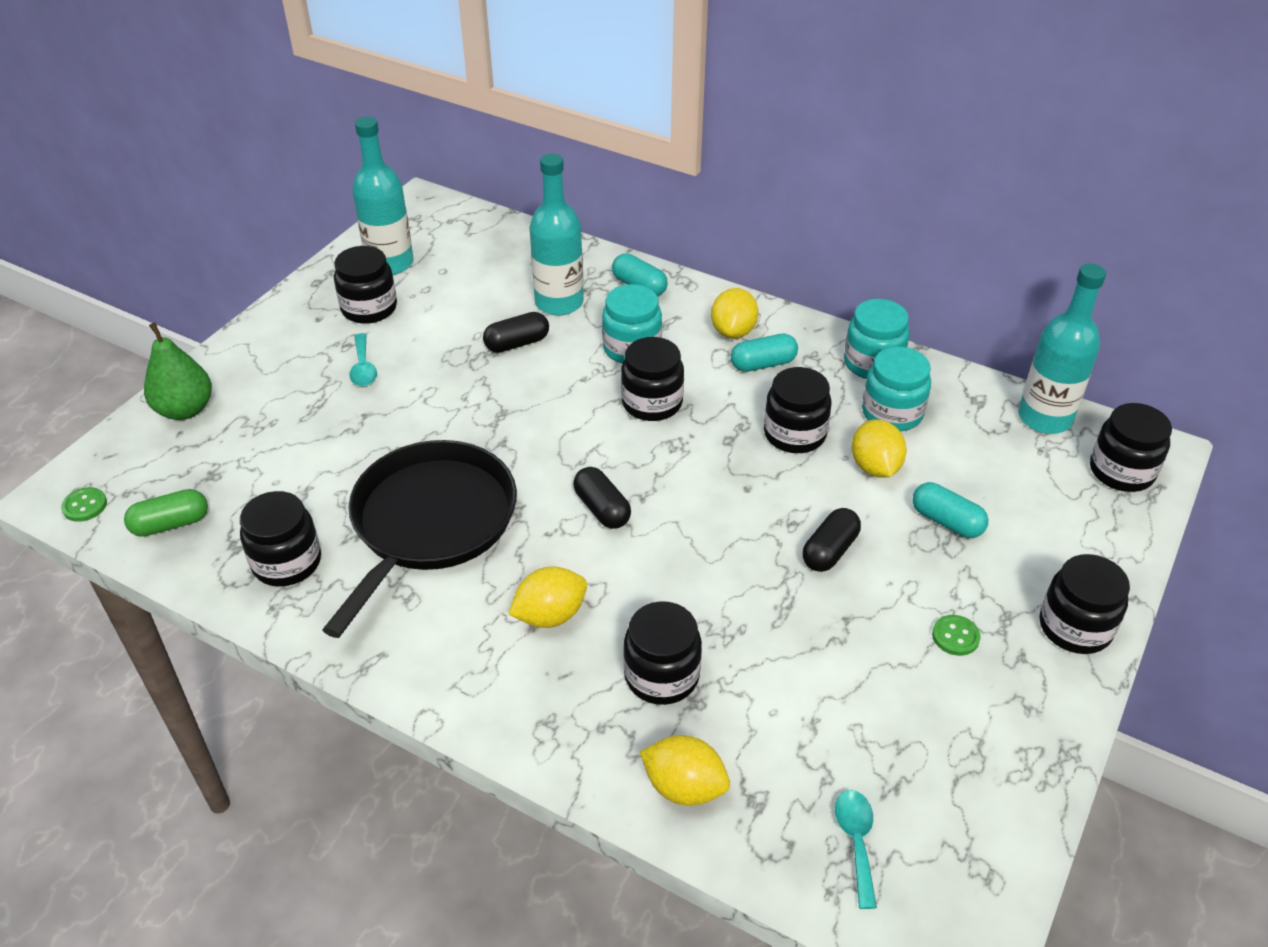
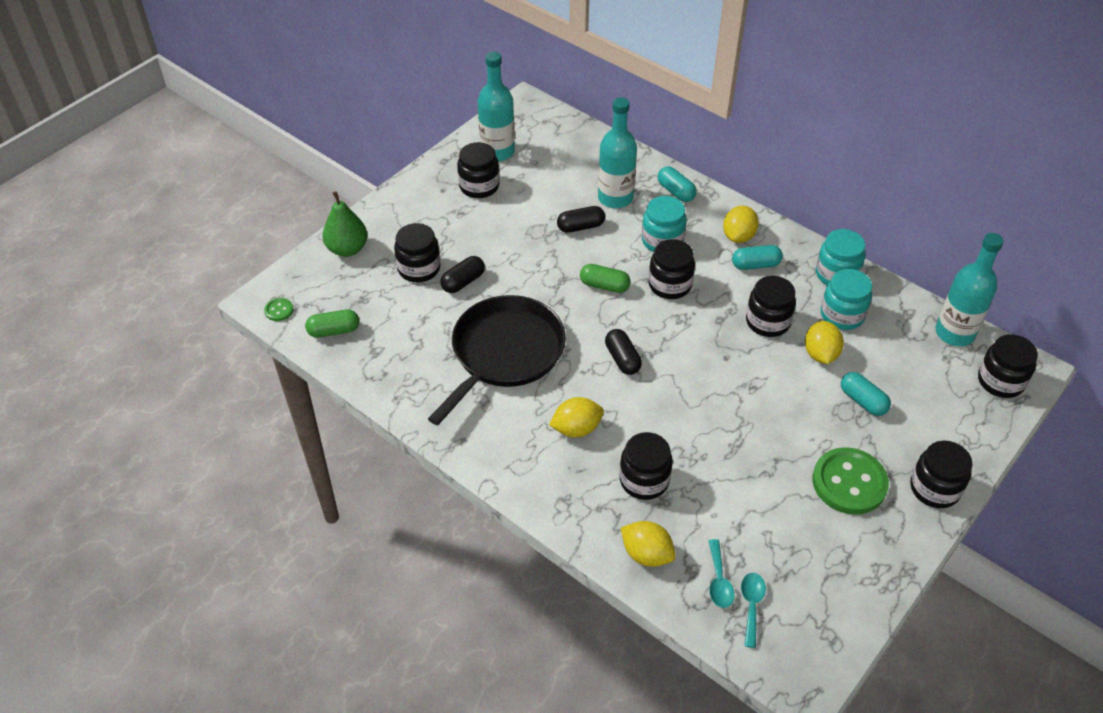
camera: 10 degrees right, 5 degrees up
(287, 562) = (407, 368): black jar -> black jar (419, 268)
(363, 368) = (471, 232): turquoise spoon -> turquoise spoon (719, 581)
(561, 415) = (604, 286): none -> green capsule
(830, 551) = (775, 411): black capsule -> black capsule (463, 282)
(955, 636) = (849, 483): green button -> green button, size x2.31

